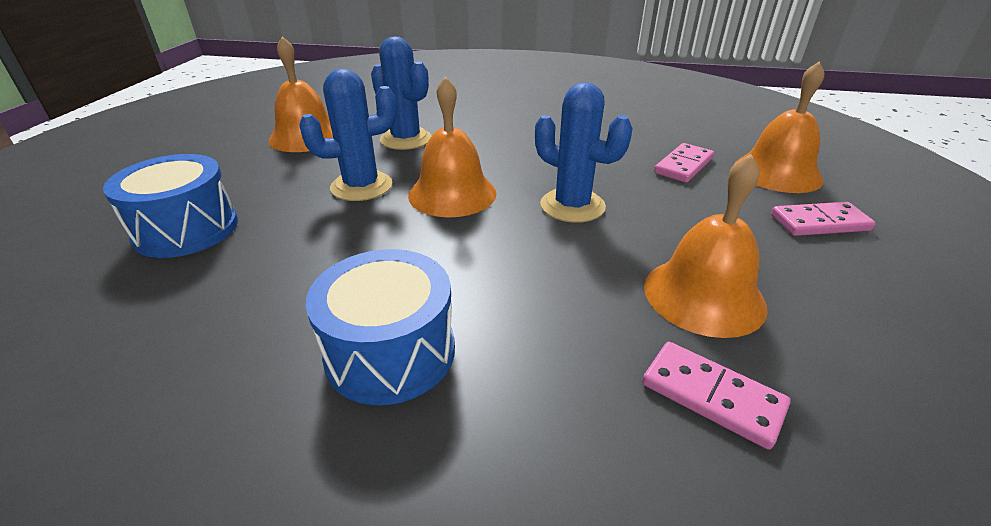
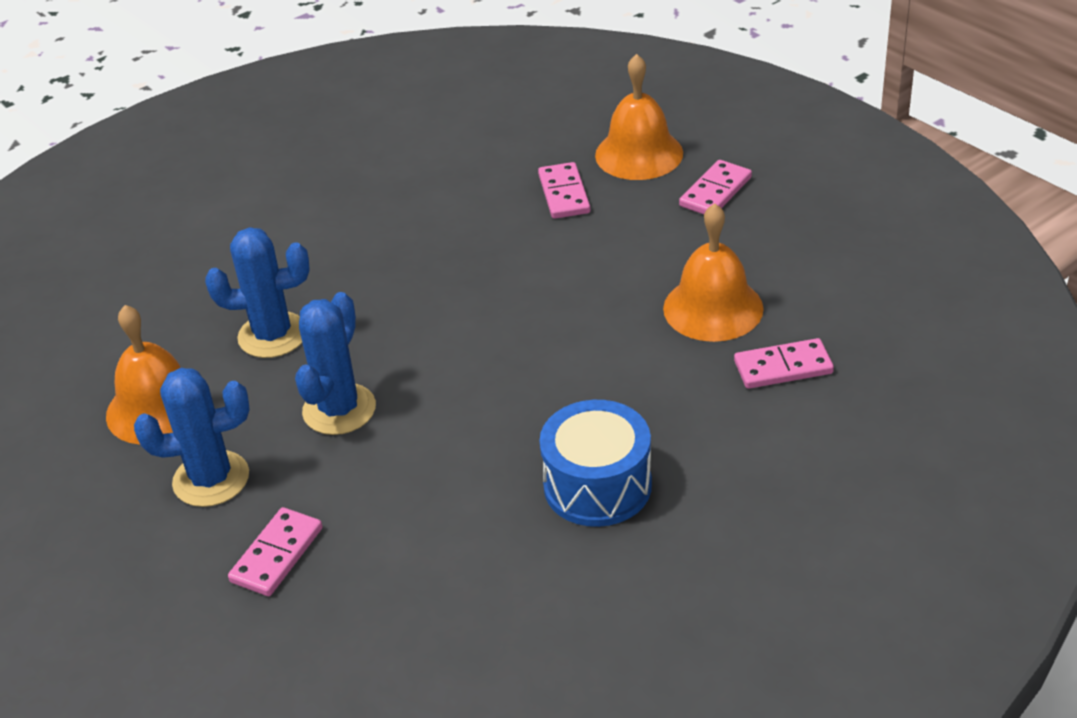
camera: 45 degrees left, 5 degrees up
(186, 229) = (276, 555): blue drum -> pink domino
(452, 194) = (430, 357): orange bell -> none
(572, 206) = (539, 298): blue cactus -> blue cactus (211, 479)

